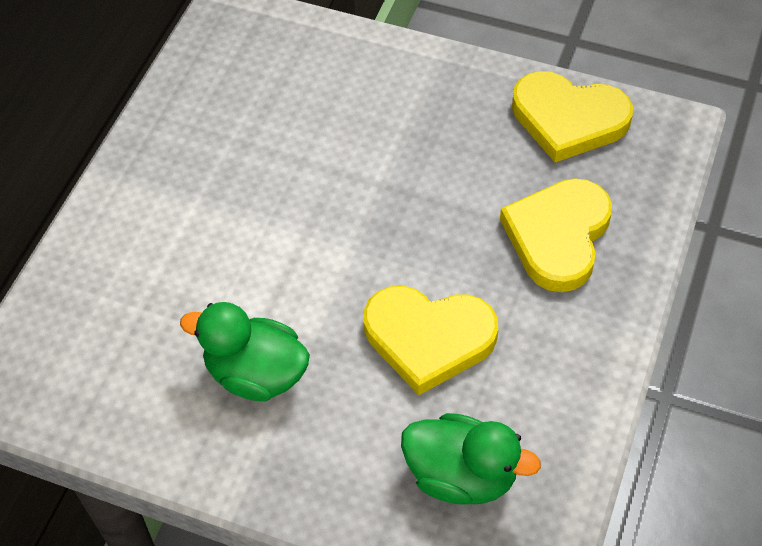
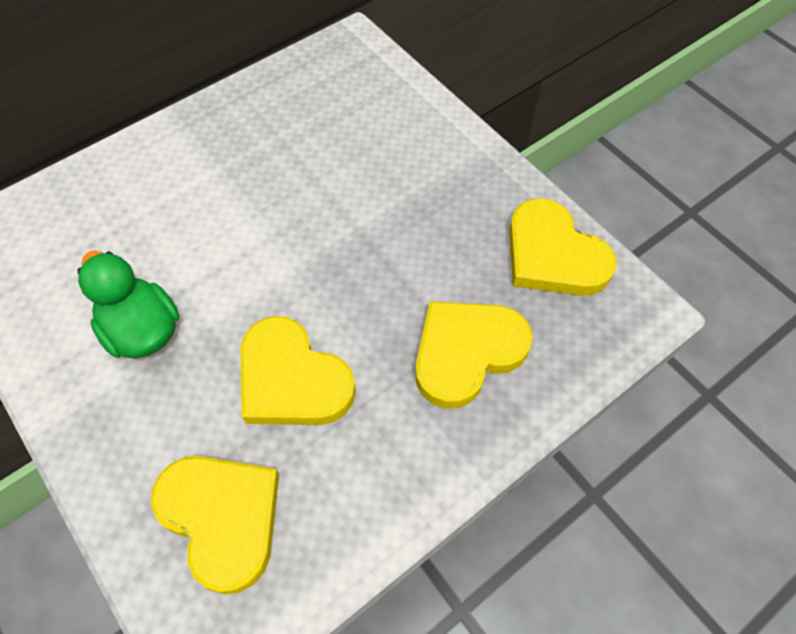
camera: 30 degrees right, 5 degrees up
(461, 475) = (222, 518): green duck -> yellow heart

